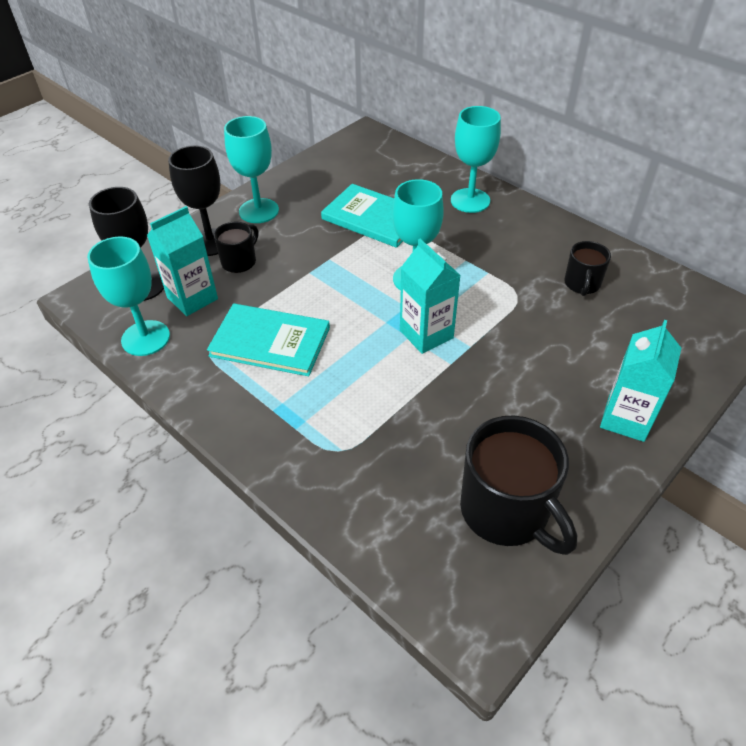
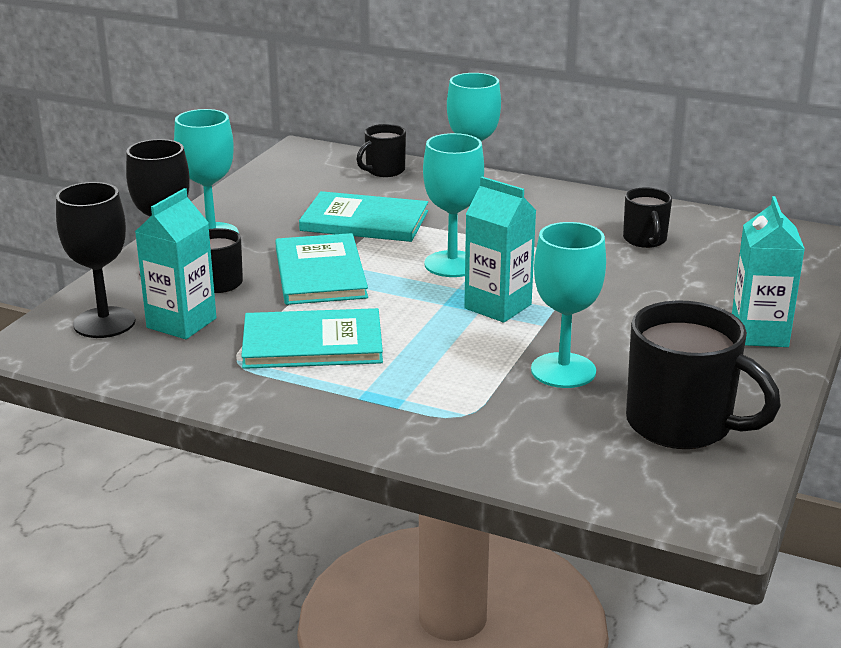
camera: 20 degrees left, 20 degrees down
(145, 338) = (145, 367): turquoise goblet -> turquoise goblet (563, 370)
(313, 267) = (320, 273): none -> turquoise book
(414, 166) = (384, 171): none -> black mug

